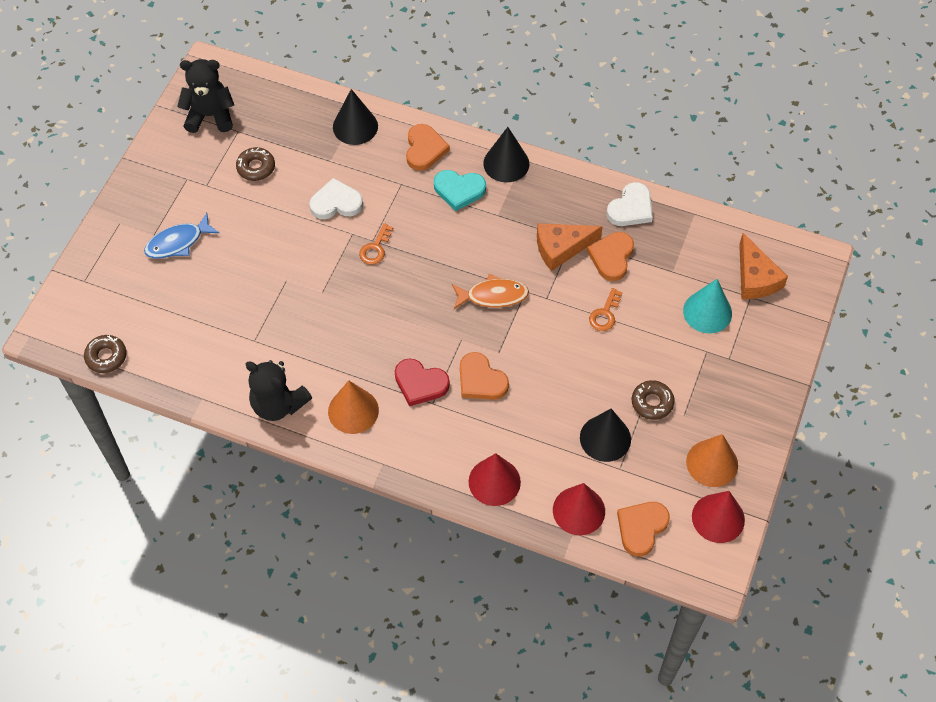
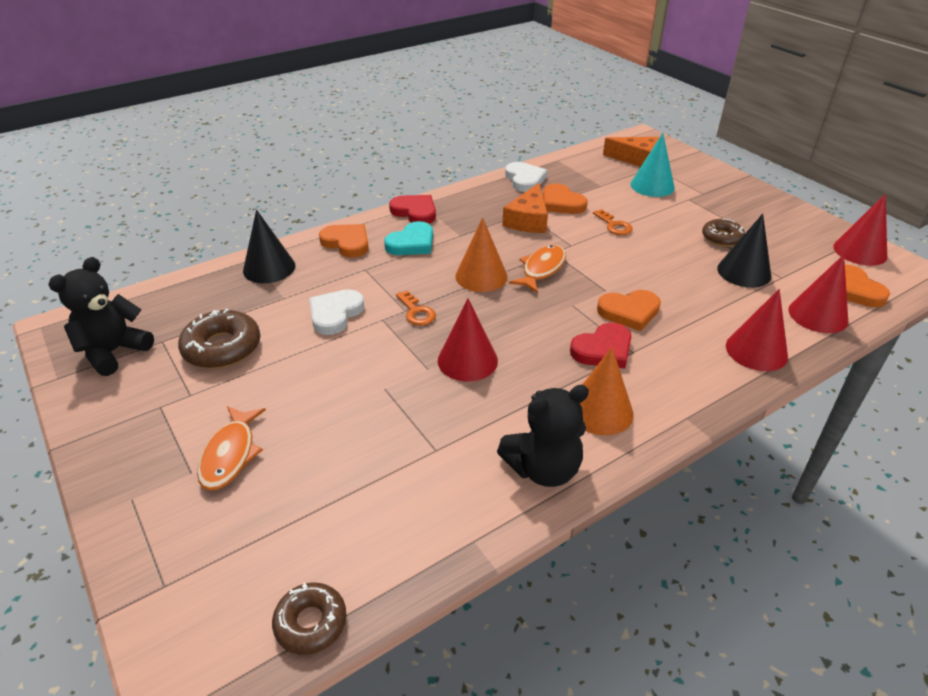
camera: 55 degrees left, 20 degrees down
(178, 242) = (230, 455): blue fish -> orange fish
(256, 167) = (222, 348): brown donut -> brown donut, size x1.56
(347, 309) = (467, 360): none -> red cone
(506, 163) = (415, 212): black cone -> red heart
(712, 463) = (801, 234): orange cone -> orange cone (481, 276)

